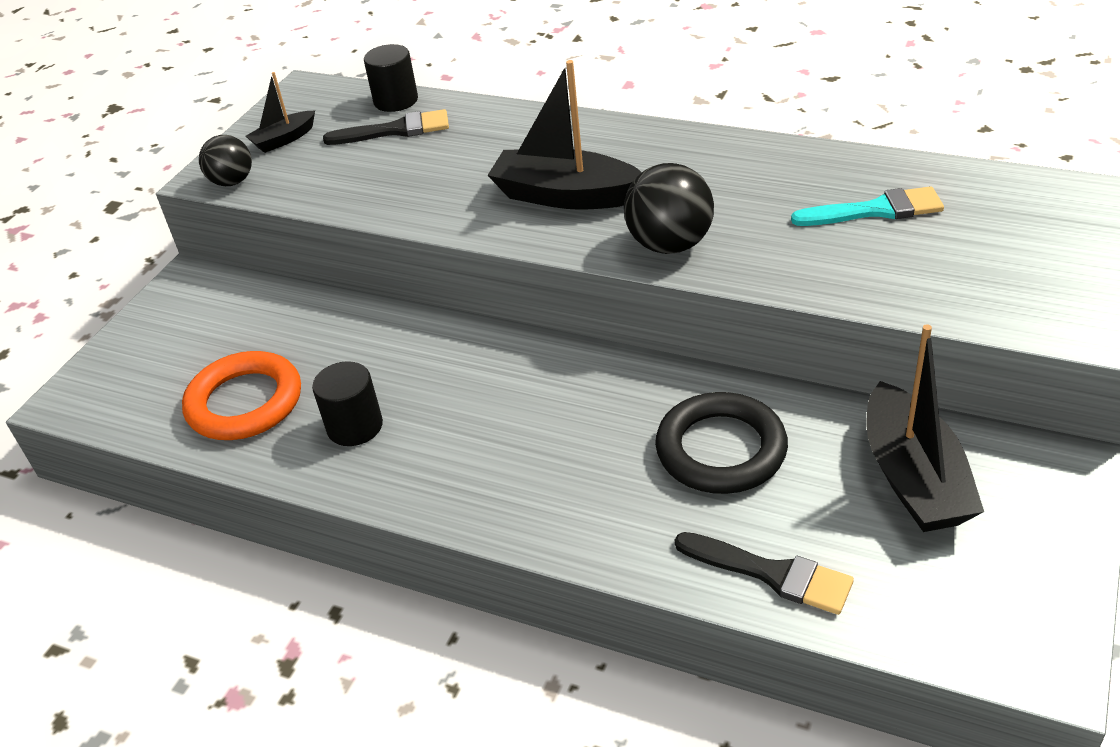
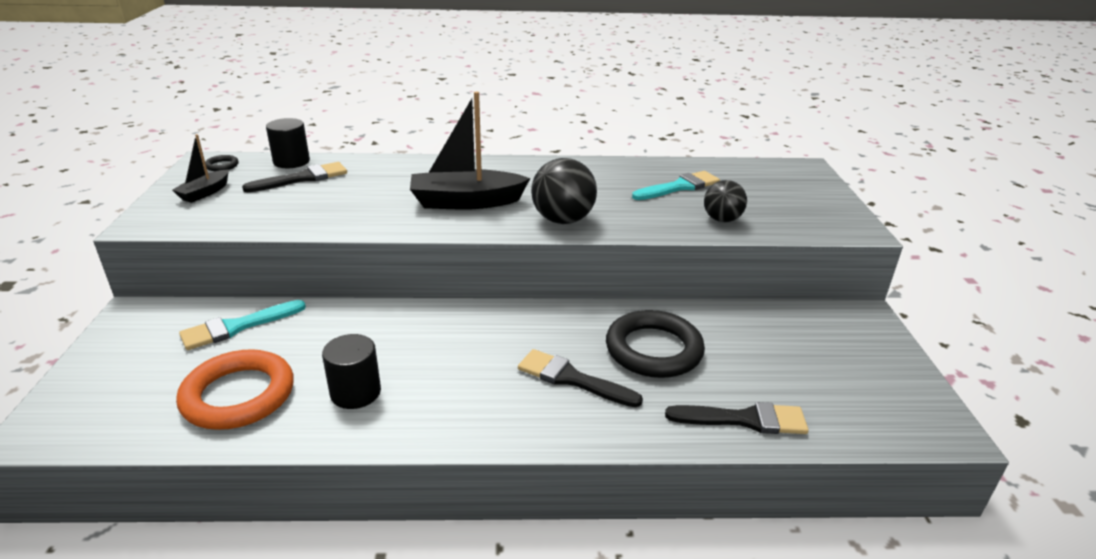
camera: 30 degrees left, 10 degrees down
(232, 181) = (170, 224): black ball -> black ball (722, 219)
(277, 316) = (238, 327): none -> turquoise brush
(318, 98) = (222, 166): none -> black ring
(595, 466) = (572, 379): none -> black brush
(913, 478) = (785, 341): black boat -> none

